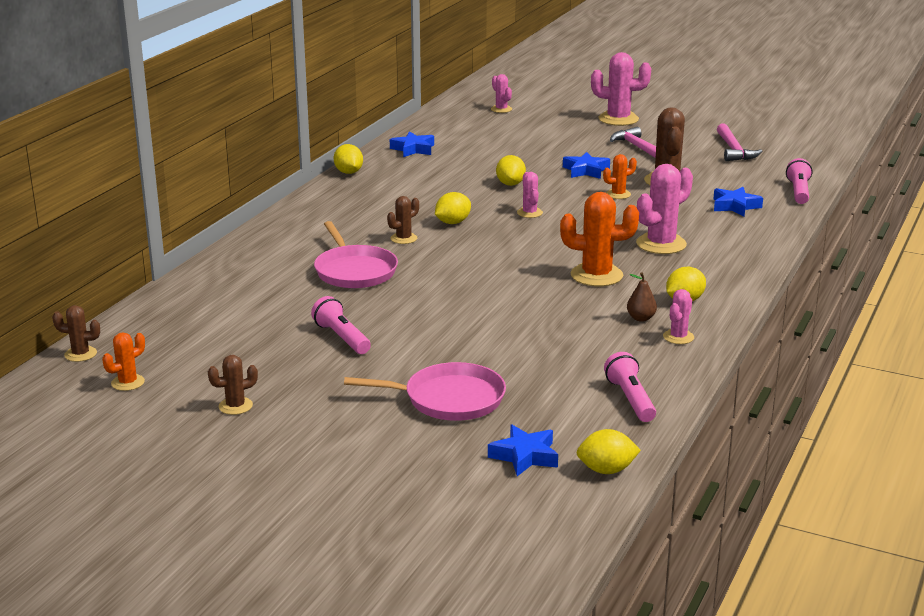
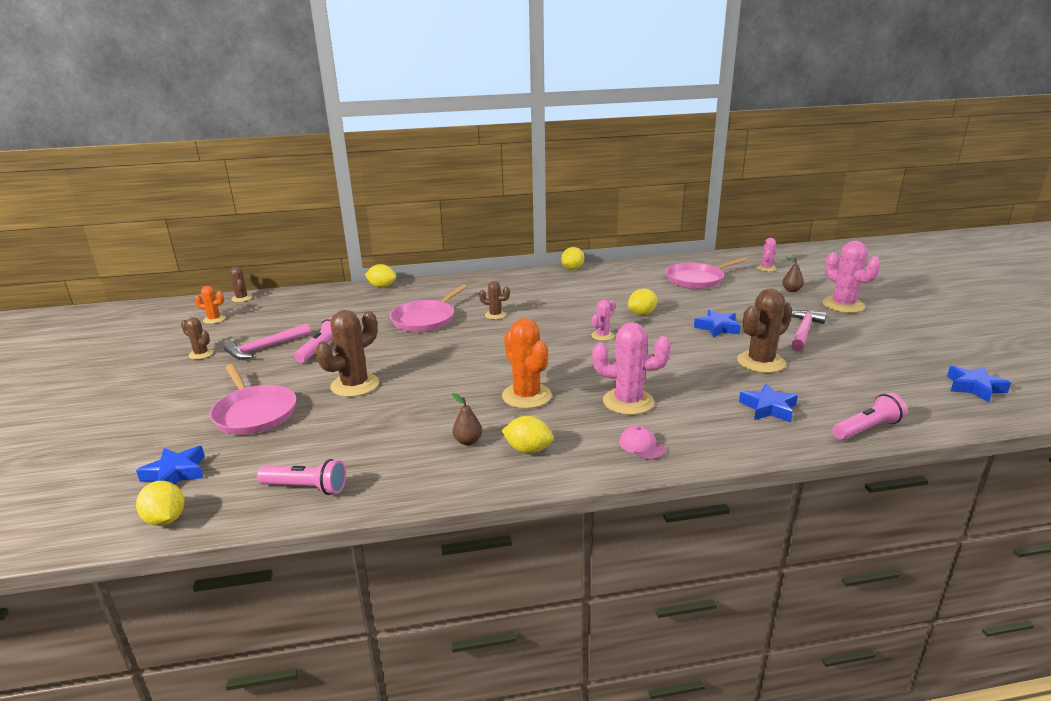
camera: 55 degrees right, 0 degrees up
(413, 149) = (642, 270): blue star -> blue star (974, 387)
(453, 222) = (544, 319): yellow lemon -> yellow lemon (382, 286)
(461, 339) = (355, 385): none -> brown cactus
(476, 139) = (697, 279): none -> pink pan
(561, 121) = (791, 290): none -> brown pear
(618, 194) = (696, 353): orange cactus -> none
(630, 399) = (306, 488): pink flashlight -> pink flashlight turned 60 degrees clockwise
(678, 337) = (450, 471): pink cactus -> none
(730, 262) = (642, 446): none -> pink cap
(734, 150) = (892, 367): pink hammer -> pink hammer (265, 348)

